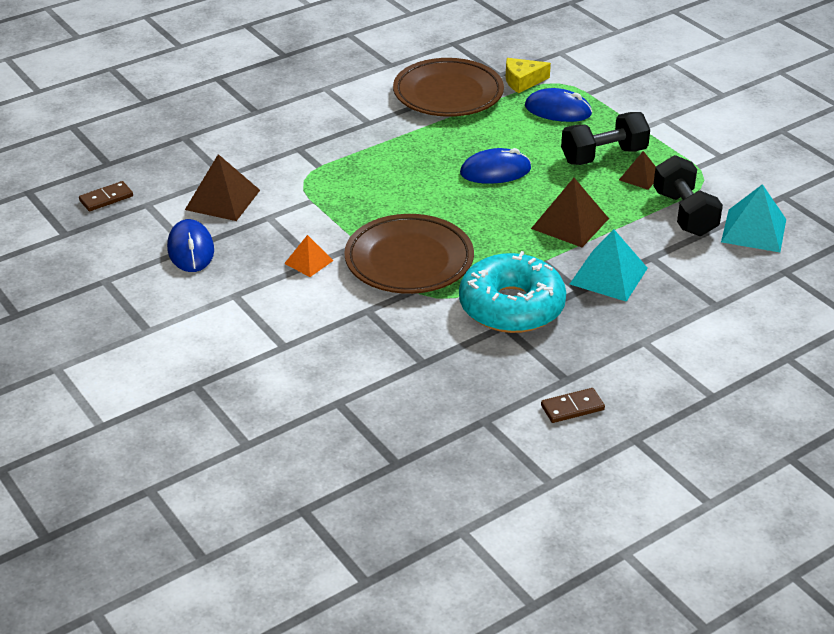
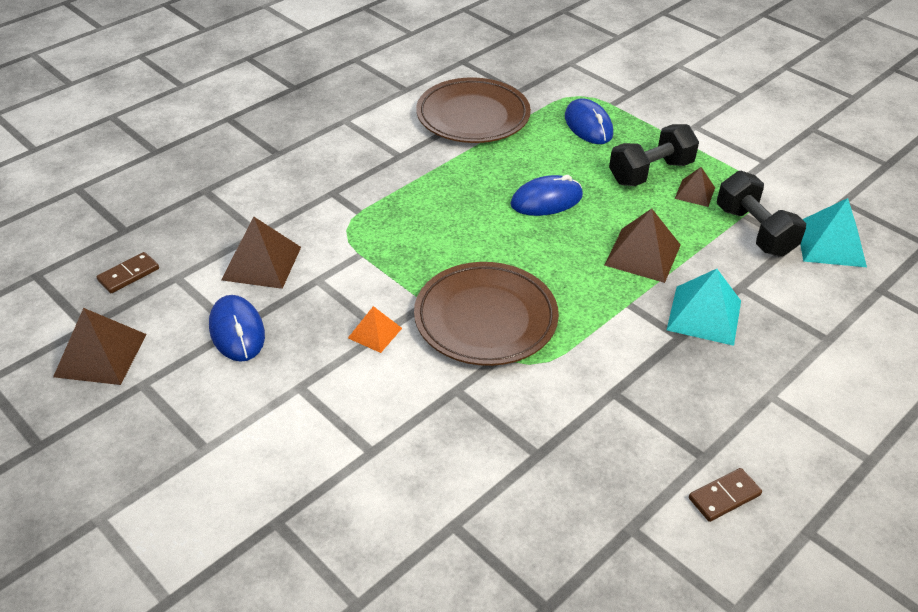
camera: 10 degrees left, 5 degrees up
(73, 256) = (100, 355): none -> brown pyramid
(511, 306) = (614, 366): turquoise donut -> none
(522, 81) = (543, 96): yellow cheese -> none
(558, 110) = (588, 125): blue mouse -> blue mouse turned 60 degrees clockwise

